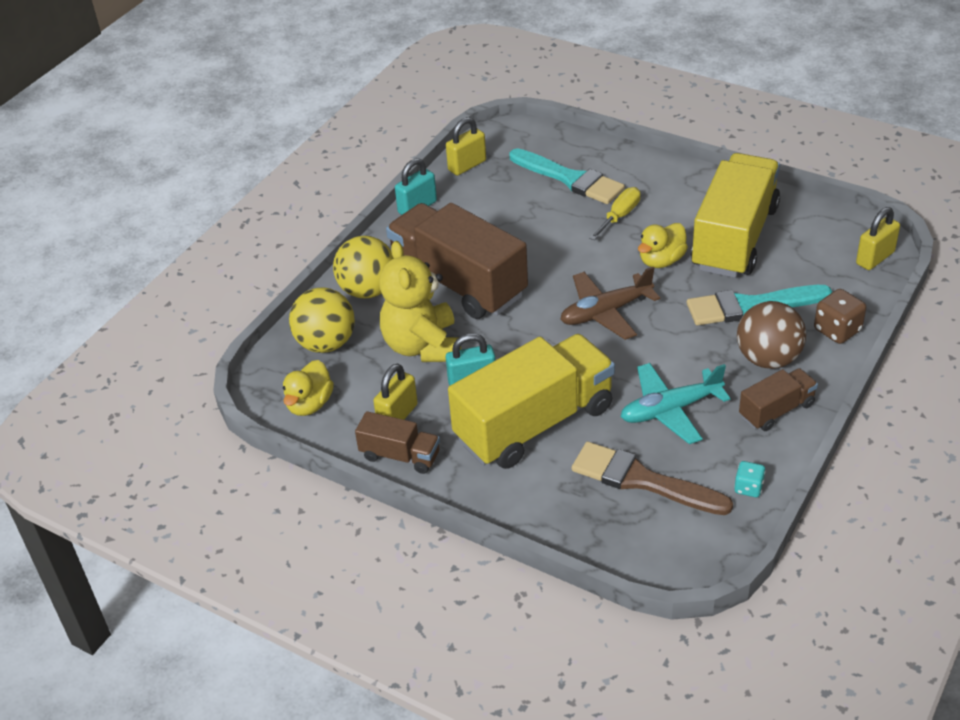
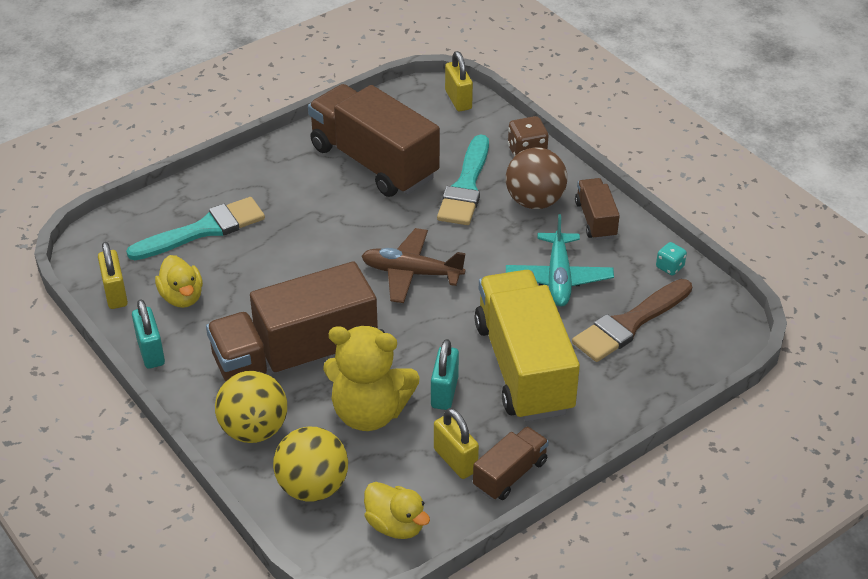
camera: 70 degrees left, 0 degrees up
(605, 312) = (411, 273): brown plane -> brown plane turned 105 degrees clockwise
(619, 216) = (287, 218): yellow screwdriver -> none
(661, 260) = (369, 215): yellow duck -> yellow duck (182, 297)
(734, 238) = (374, 162): yellow truck -> brown truck

